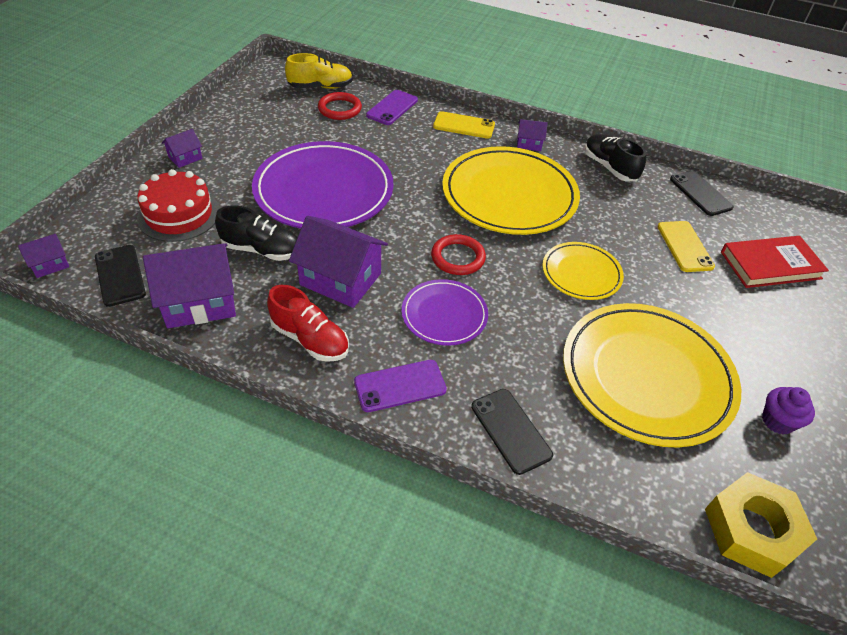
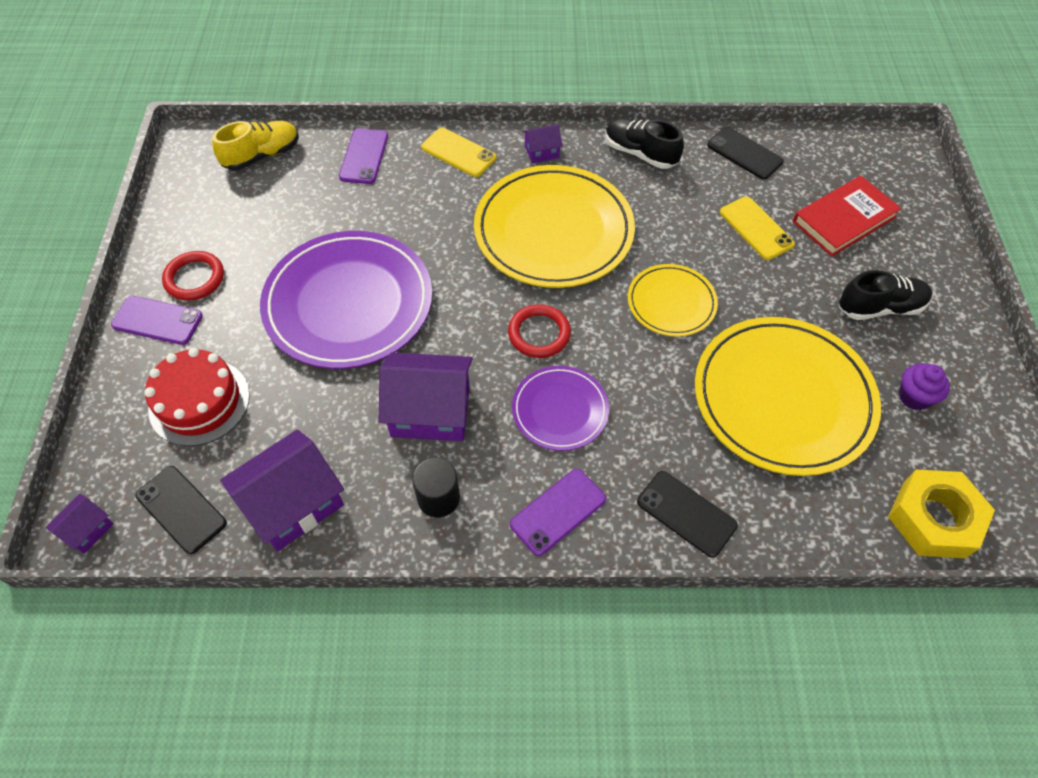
camera: 20 degrees left, 10 degrees up
(185, 157) = (157, 320): purple house -> purple phone
(262, 250) = (323, 410): black shoe -> black shoe (880, 308)
(310, 339) = (438, 498): red shoe -> black cylinder
(339, 109) = (303, 180): red ring -> red ring (194, 278)
(464, 125) = (458, 152): yellow phone -> yellow phone turned 45 degrees clockwise

